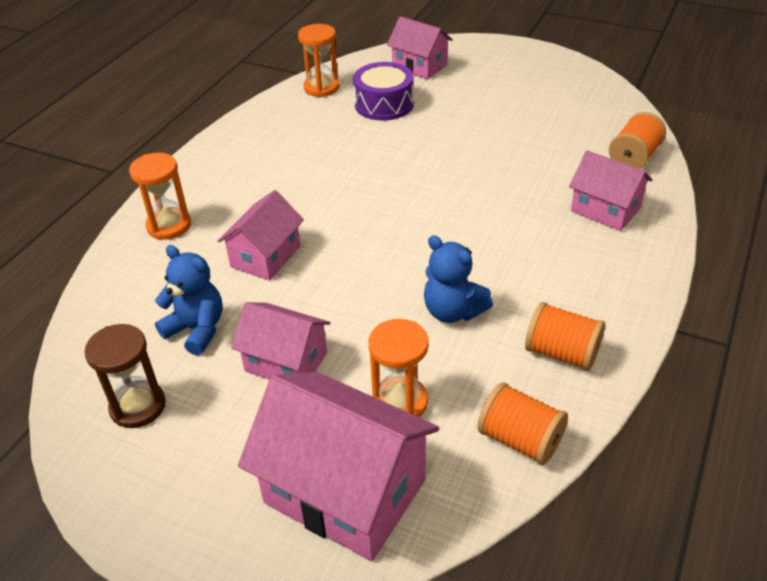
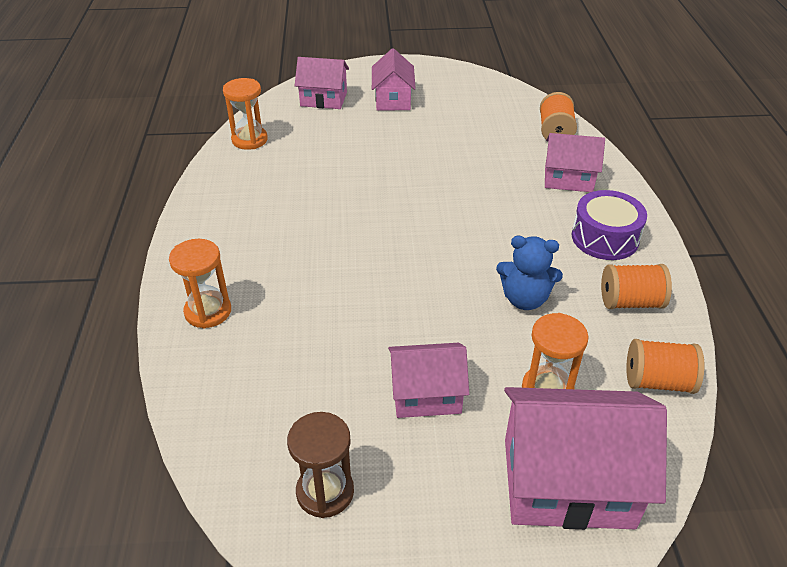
camera: 30 degrees left, 0 degrees up
(197, 330) = (320, 398): blue teddy bear -> none
(265, 256) = (328, 308): pink house -> pink house (393, 99)
(384, 104) = (320, 140): purple drum -> purple drum (605, 238)

